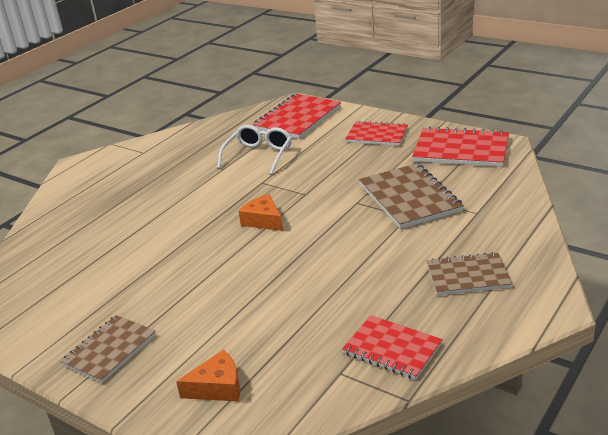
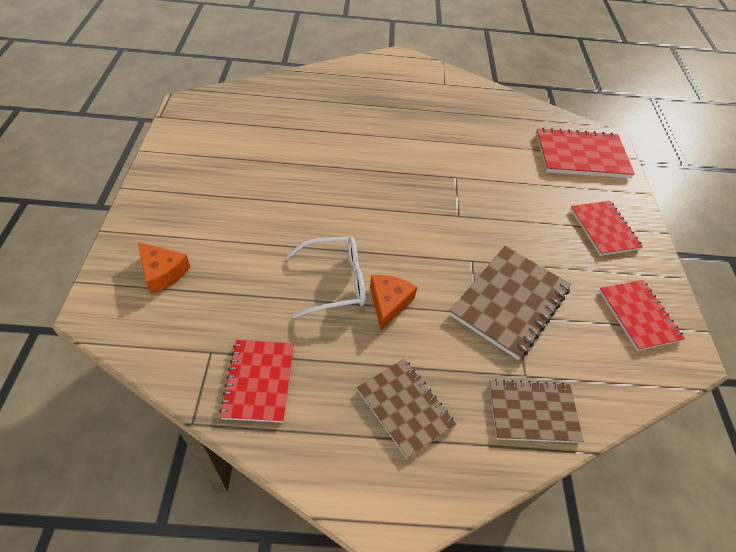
camera: 50 degrees right, 20 degrees up
(110, 350) = (183, 187): brown notebook -> brown notebook (532, 412)
(259, 155) = (496, 156): white glasses -> white glasses (335, 282)
(263, 221) = (397, 204): orange cheese -> orange cheese (388, 303)
(461, 150) = (638, 315): red notebook -> red notebook, size x0.66

